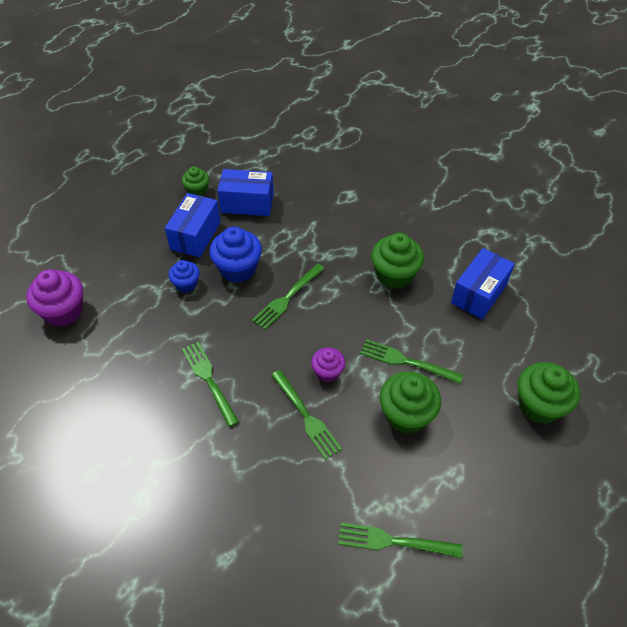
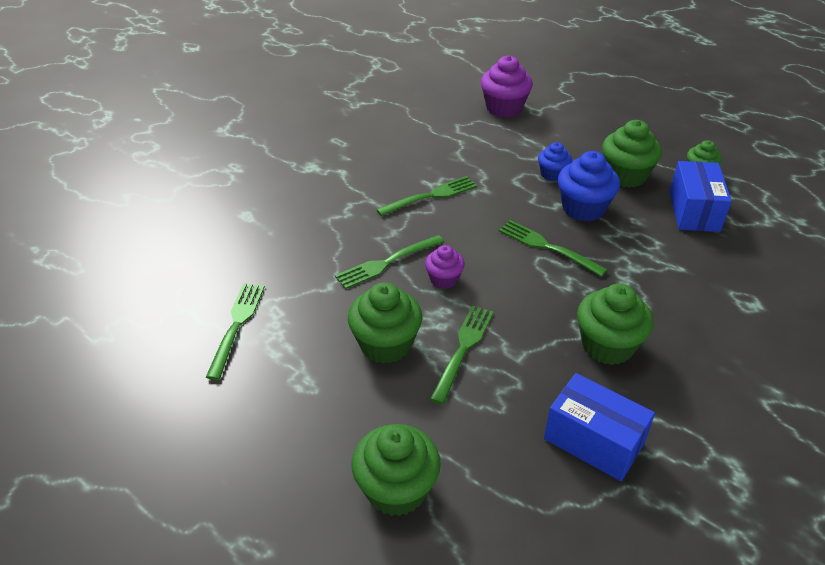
camera: 90 degrees right, 10 degrees down
(195, 235) = (625, 175): blue box -> green cupcake

